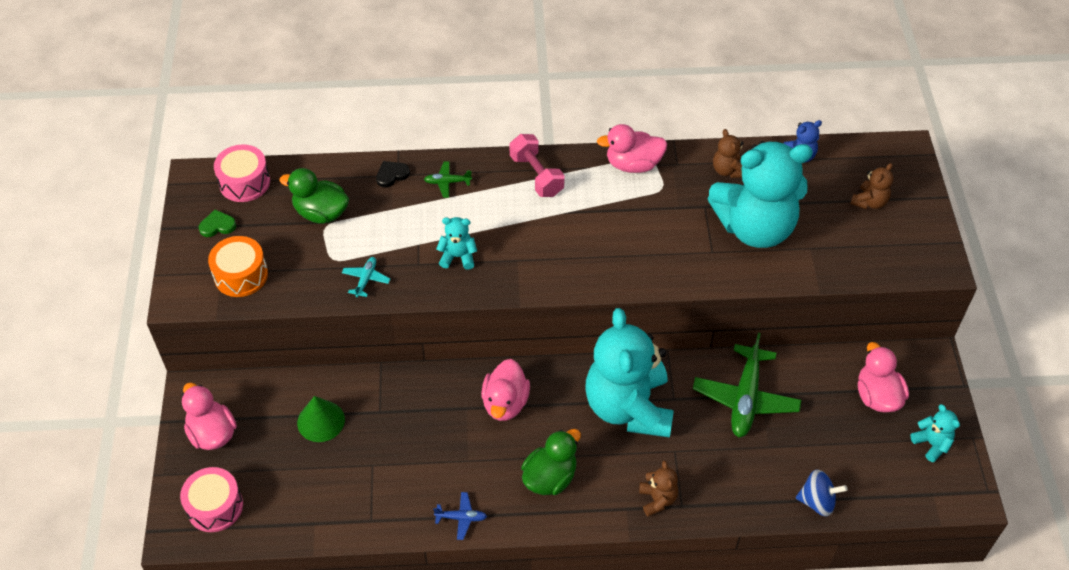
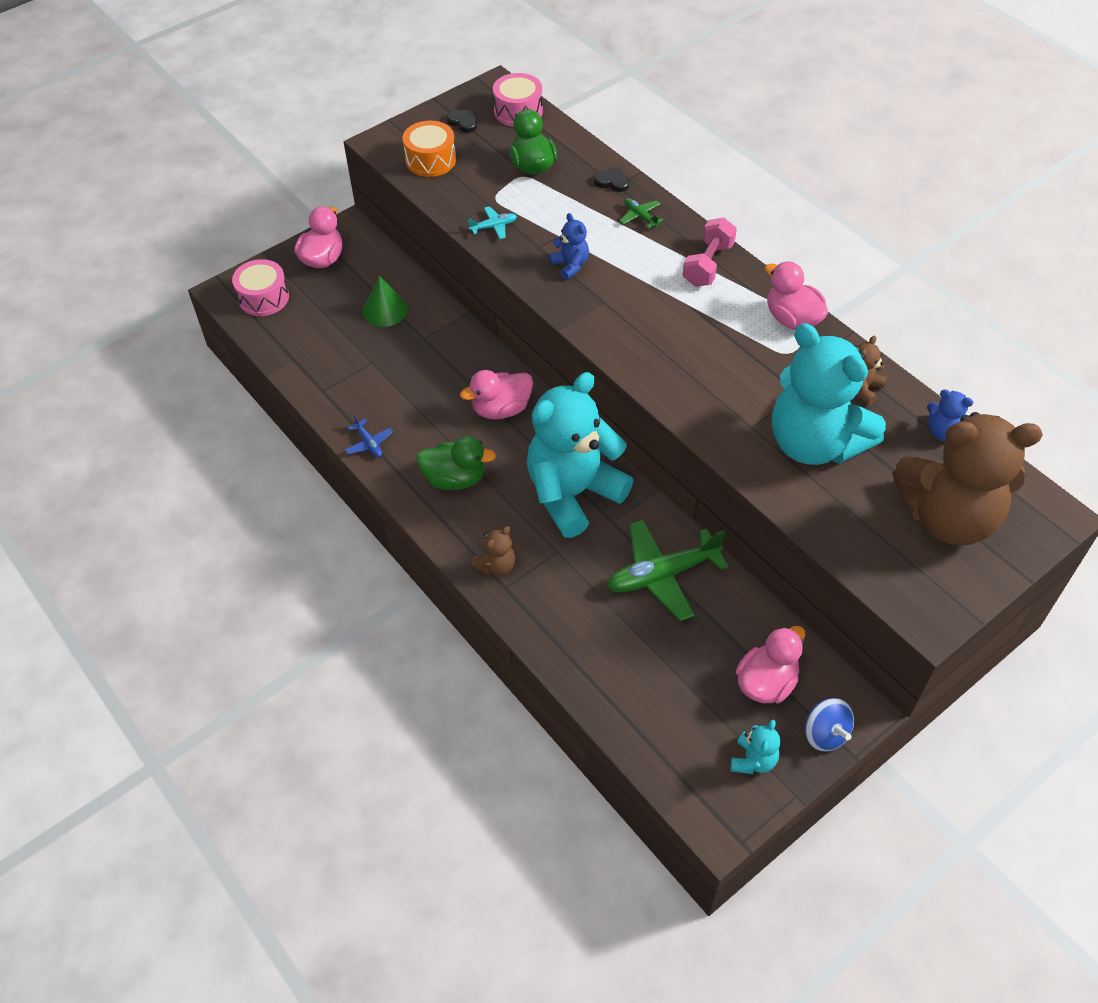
camera: 55 degrees right, 0 degrees up
(217, 225) = (463, 122): green heart -> black heart
(458, 257) = (570, 265): turquoise teddy bear -> blue teddy bear
(817, 501) = (599, 692): blue spinning top -> blue spinning top (825, 734)
(869, 202) = (947, 517): brown teddy bear -> brown teddy bear, size x2.47

